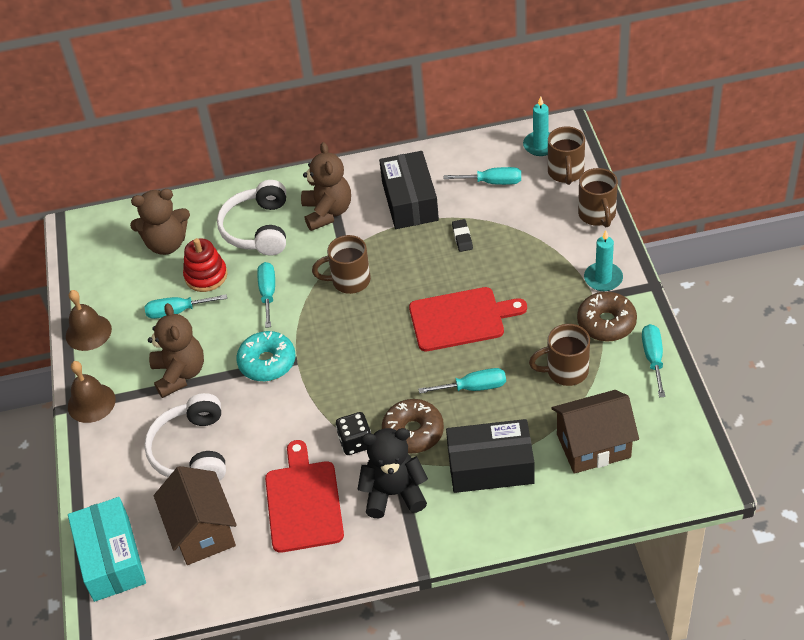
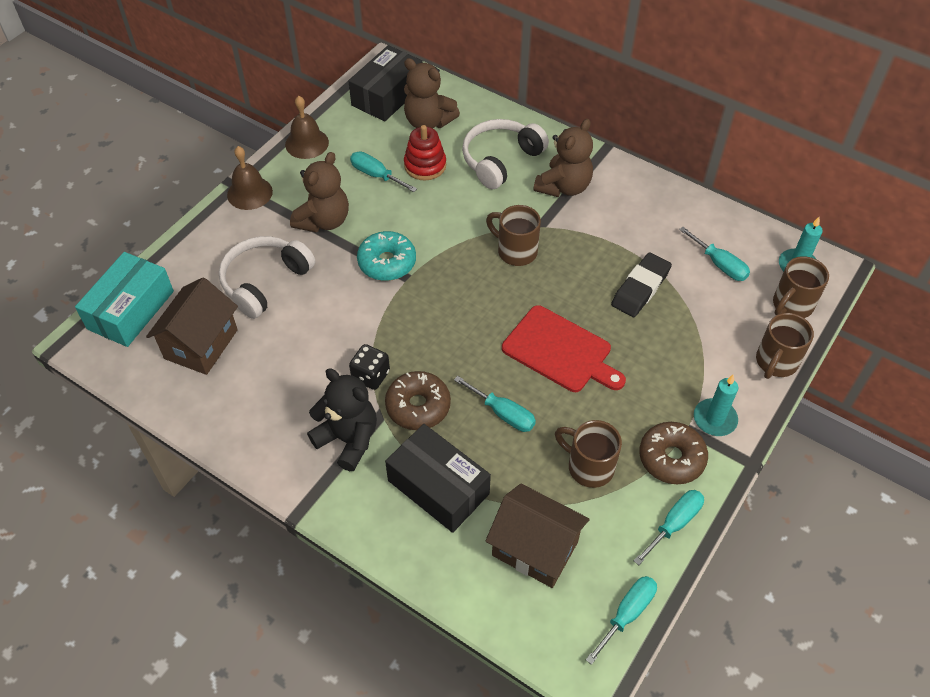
camera: 40 degrees right, 5 degrees up
(268, 293) = (449, 212): turquoise screwdriver -> turquoise screwdriver (627, 614)
(303, 502) = (284, 386): red cutting board -> none
(410, 201) = (635, 227): black box -> black box (387, 95)
(462, 237) = (640, 288): black eraser -> black eraser, size x1.82

